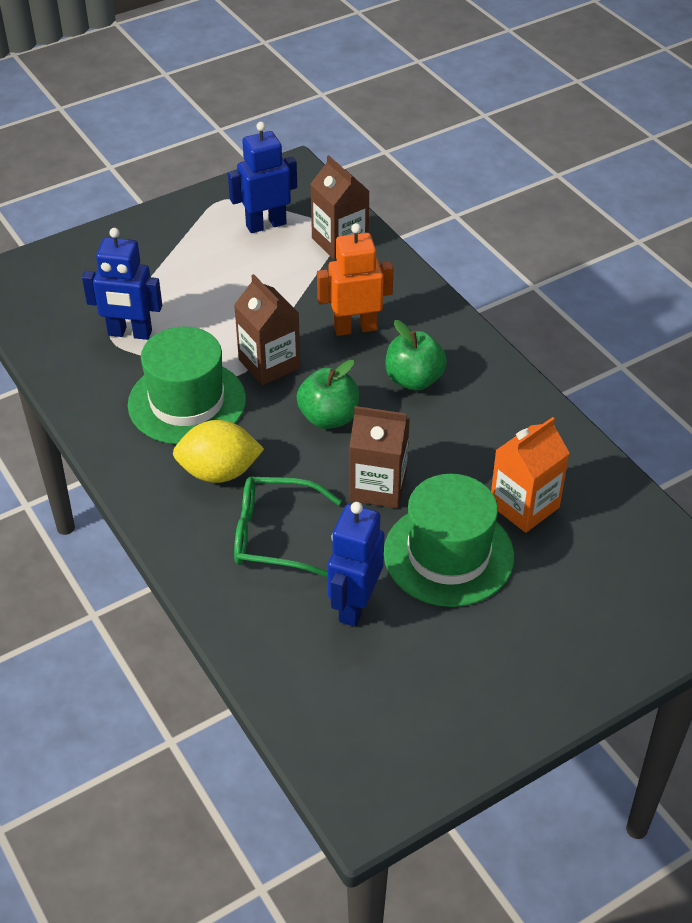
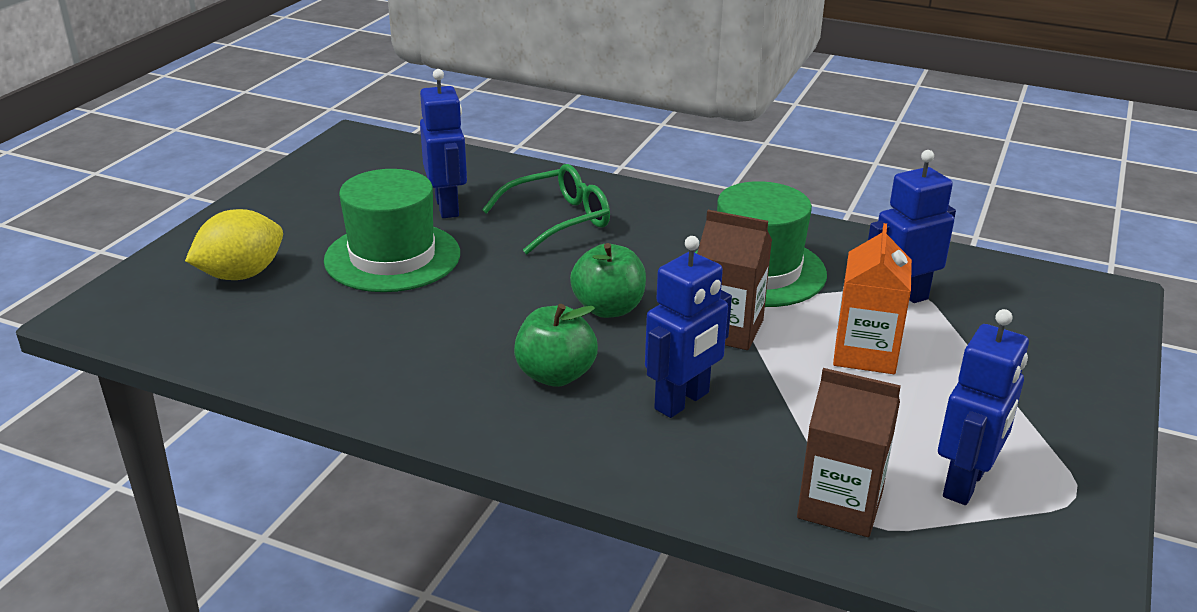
camera: 145 degrees right, 15 degrees down
(219, 472) = (656, 238): yellow lemon -> yellow lemon (241, 275)
(355, 328) = (682, 401): orange robot -> blue robot
(378, 486) = (501, 277): brown carton -> none
(524, 506) = (341, 312): orange carton -> orange carton (865, 353)

